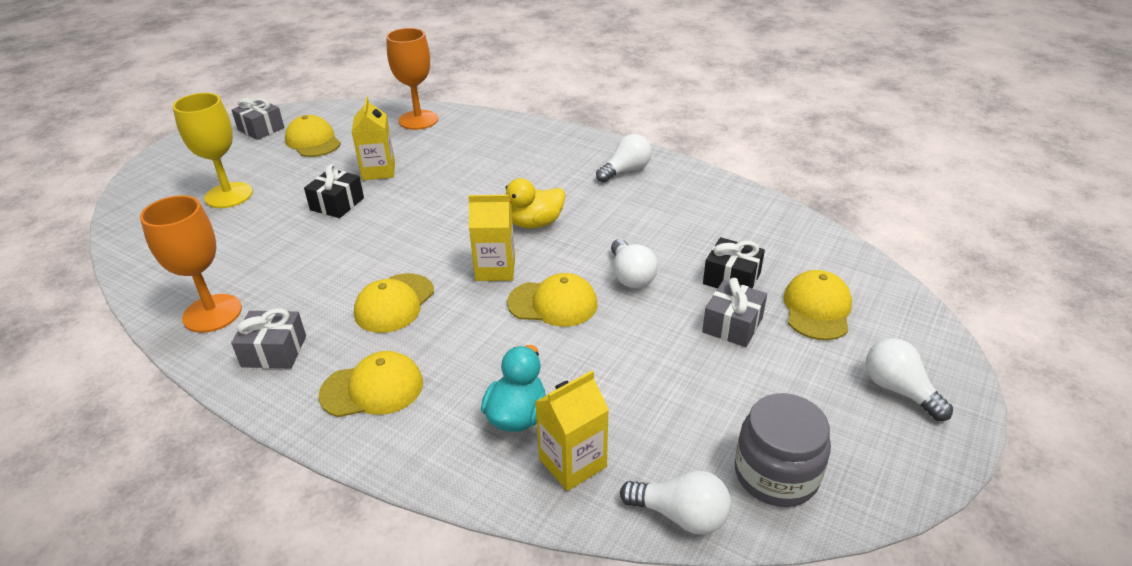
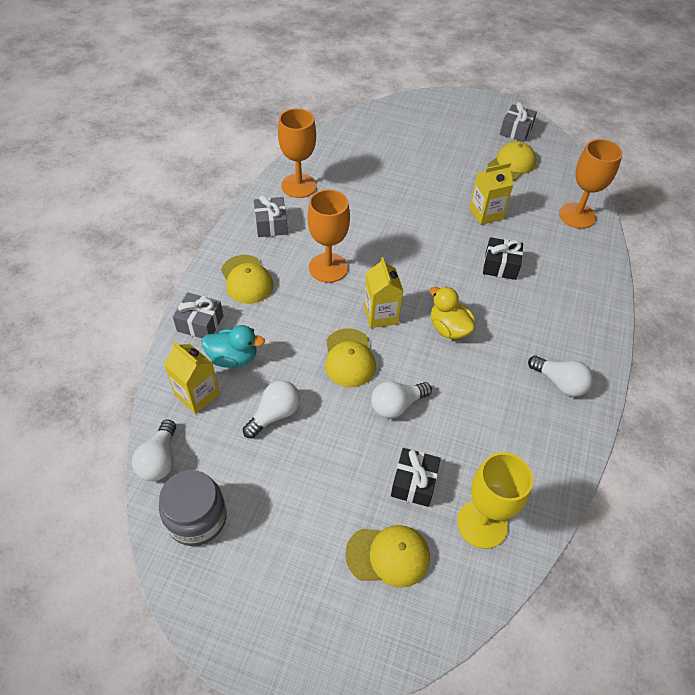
camera: 75 degrees right, 15 degrees up
(229, 195) = (422, 147): yellow goblet -> yellow goblet (482, 524)
(337, 204) = (432, 204): black gift -> black gift (500, 266)
(394, 303) = (328, 268): yellow cap -> orange goblet
(732, 325) = (351, 485): grey gift -> grey gift (200, 323)
(898, 390) = (294, 618): white light bulb -> white light bulb (274, 414)

